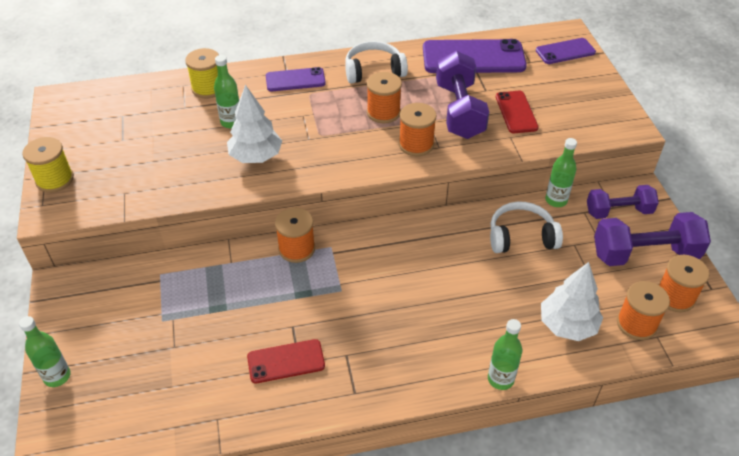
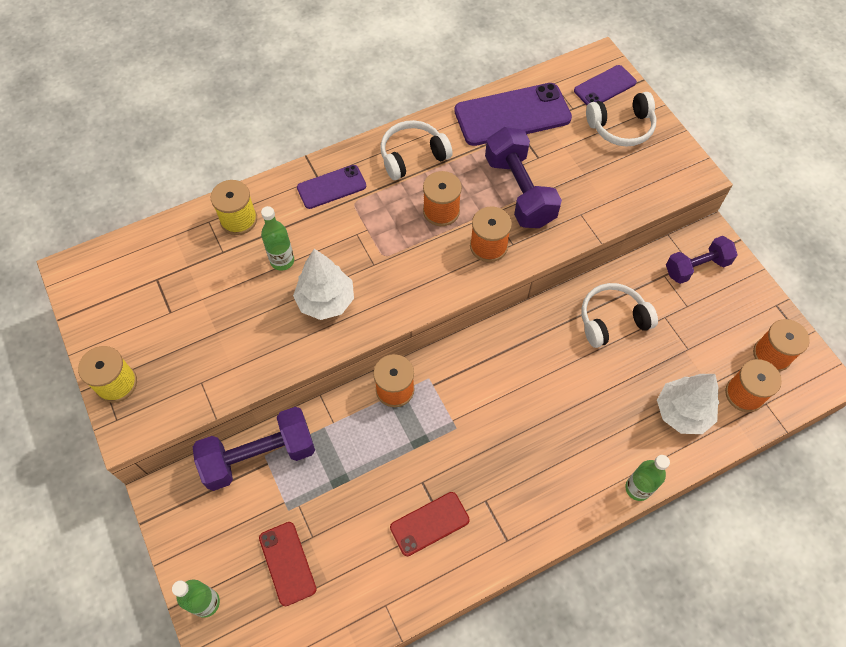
camera: 15 degrees left, 15 degrees up
(516, 112) = (577, 180): red phone -> red phone (287, 563)
(556, 200) = (633, 268): green bottle -> none
(570, 82) = (621, 127): none -> white headphones
(644, 254) = (733, 312): purple dumbbell -> purple dumbbell (259, 456)

